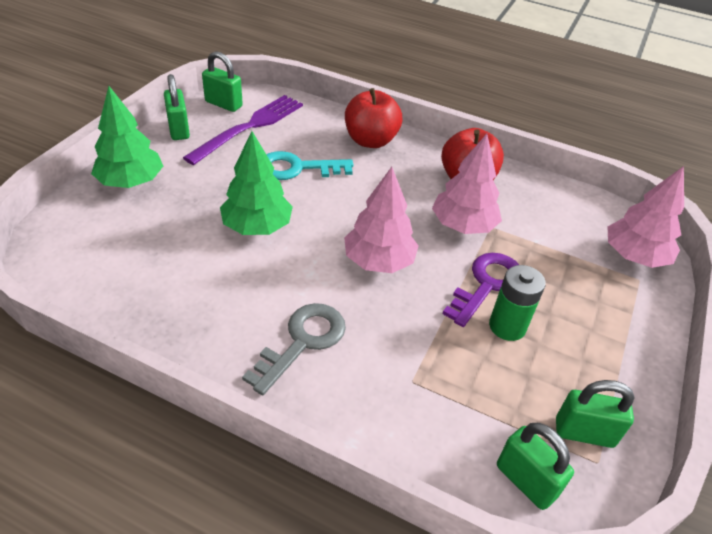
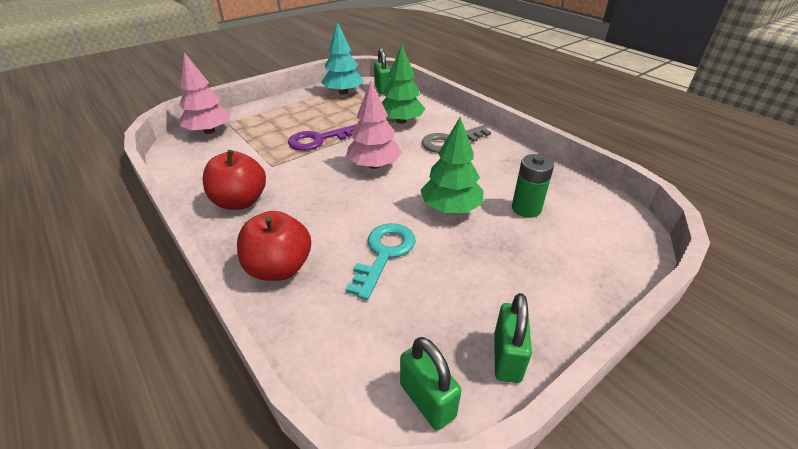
camera: 150 degrees left, 5 degrees down
(131, 182) = (567, 284): green tree -> green tree (401, 121)
(250, 126) = (406, 334): purple fork -> none
(297, 168) = (384, 254): turquoise key -> turquoise key turned 90 degrees counterclockwise
(463, 226) = (291, 171): pink tree -> none
(507, 326) = (331, 123): green battery -> green battery (526, 209)
(584, 433) = (343, 92): green padlock -> turquoise tree

